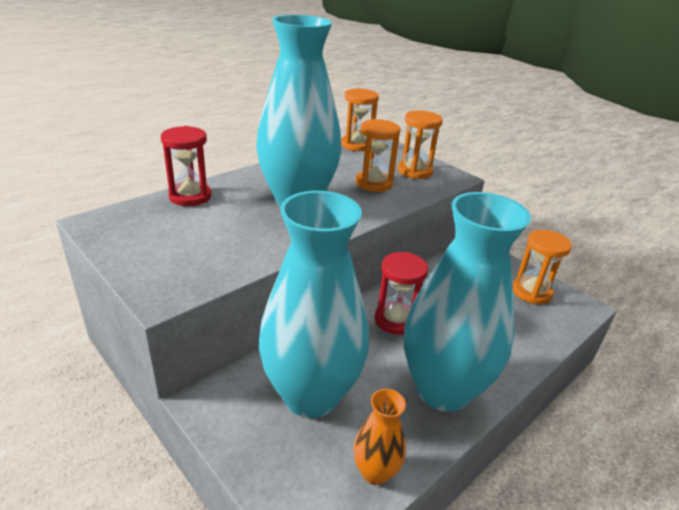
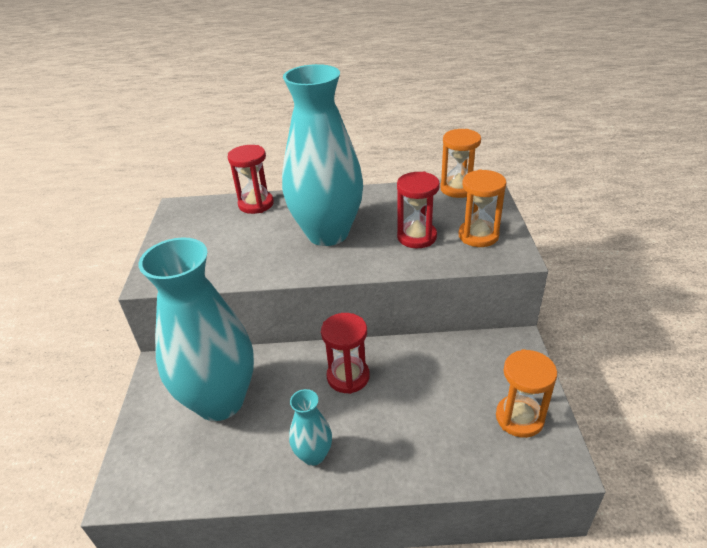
camera: 45 degrees right, 5 degrees up
(374, 183) = (416, 237): orange hourglass -> red hourglass
(375, 472) = (195, 481): orange vase -> none
(442, 389) = (313, 455): turquoise vase -> turquoise vase, size x0.43

